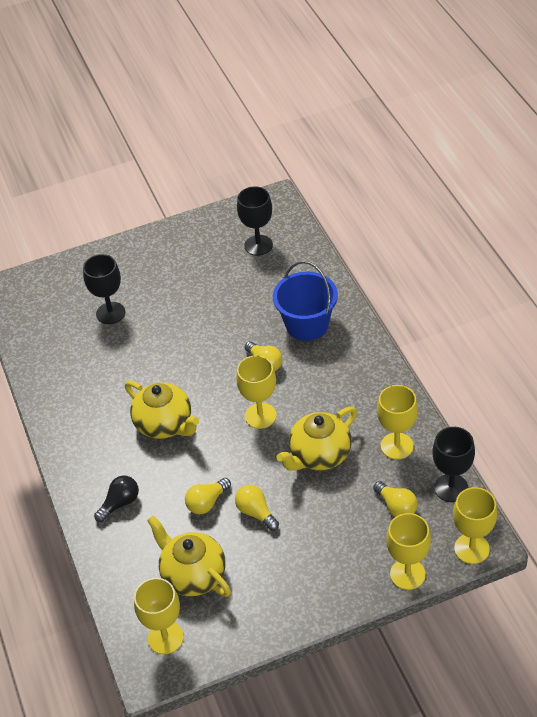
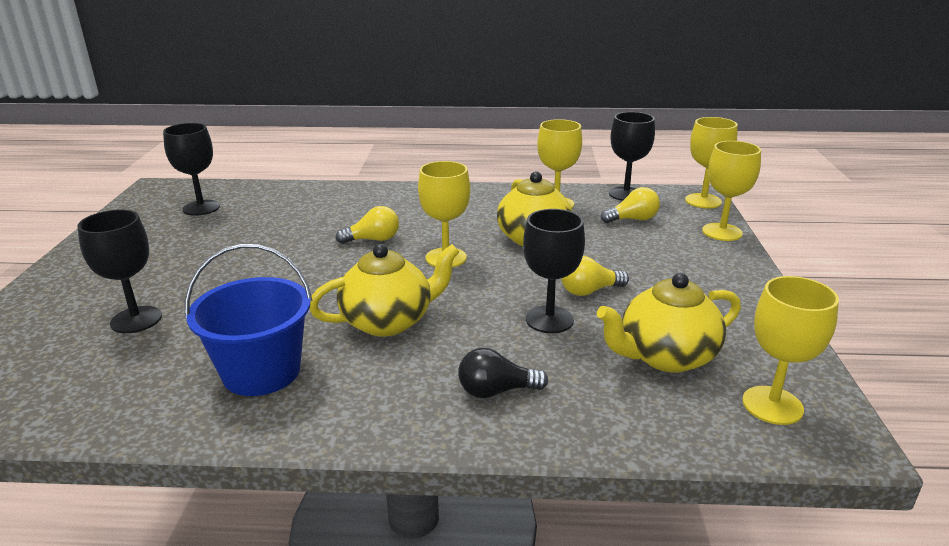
camera: 70 degrees left, 20 degrees down
(120, 503) = (496, 391): black light bulb -> black light bulb turned 75 degrees counterclockwise
(207, 502) = (549, 319): yellow light bulb -> black goblet
(307, 324) = (350, 209): blue bucket -> blue bucket (261, 372)

